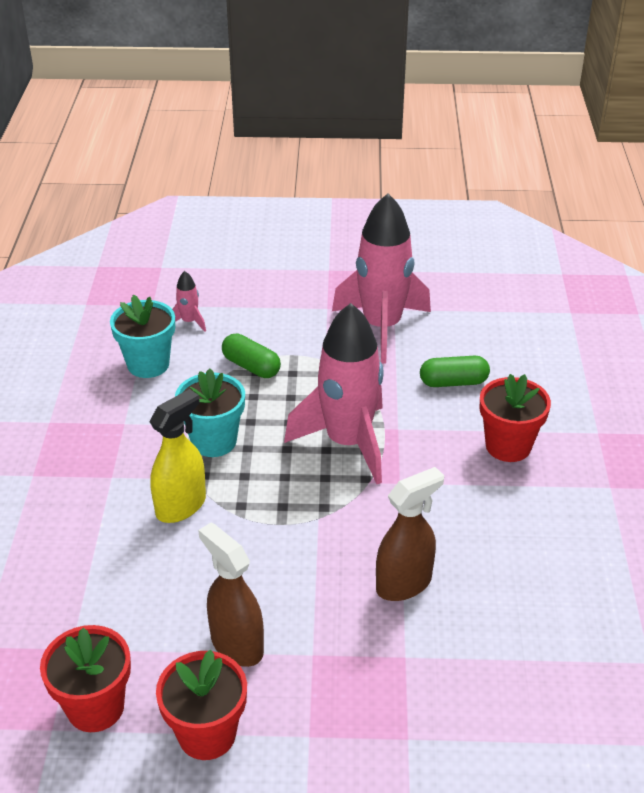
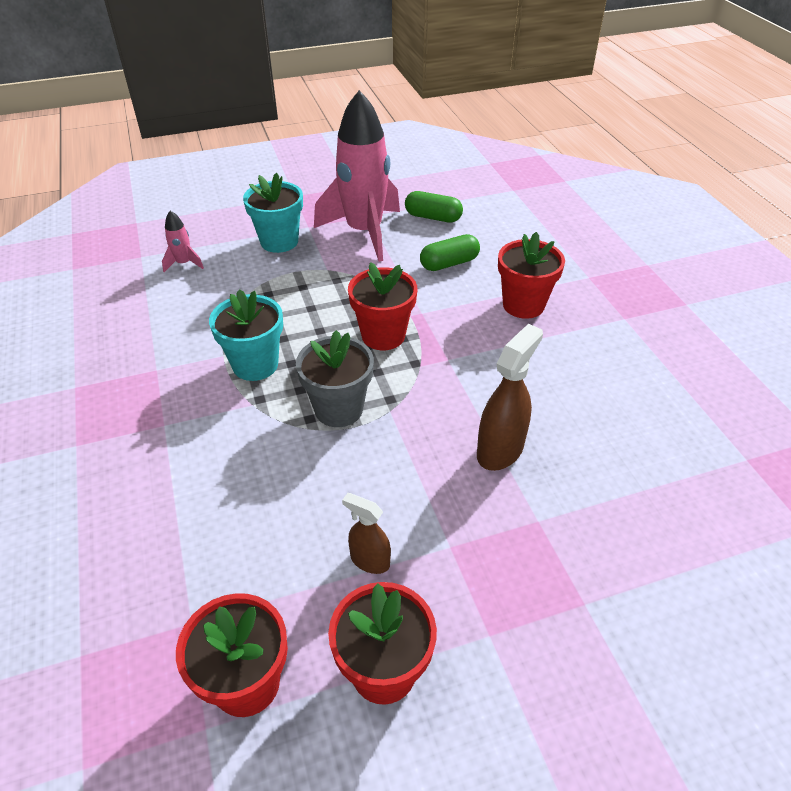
camera: 20 degrees left, 5 degrees up
(148, 364) = (159, 309): turquoise flower pot -> turquoise flower pot (279, 241)
(181, 506) = (249, 435): yellow spray bottle -> none
(236, 644) = (369, 560): brown spray bottle -> brown spray bottle, size x0.60
(251, 366) = (261, 289): green capsule -> green capsule (433, 217)
(271, 504) = (339, 409): none -> grey flower pot
(347, 443) = (383, 335): pink rocket -> red flower pot

